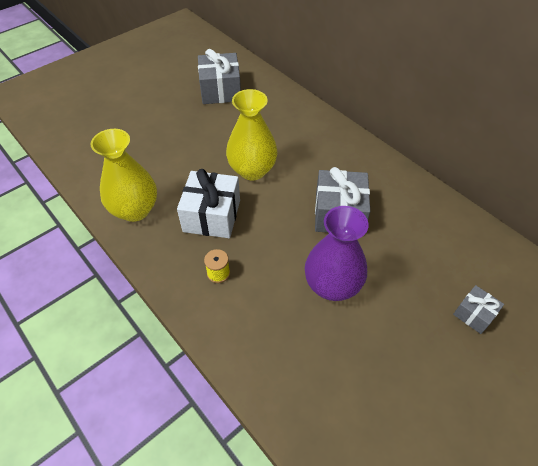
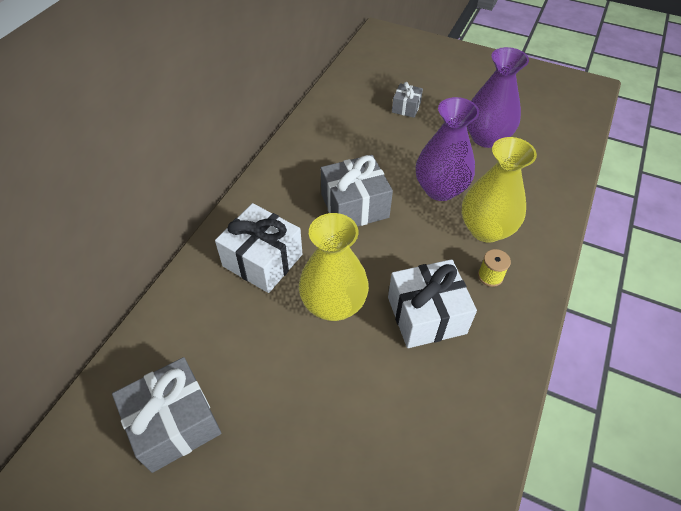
camera: 115 degrees left, 0 degrees up
(135, 210) = (472, 406): yellow vase -> yellow vase (486, 229)
(310, 146) = (262, 260): none -> white gift
(395, 374) = (486, 138): none -> purple vase

